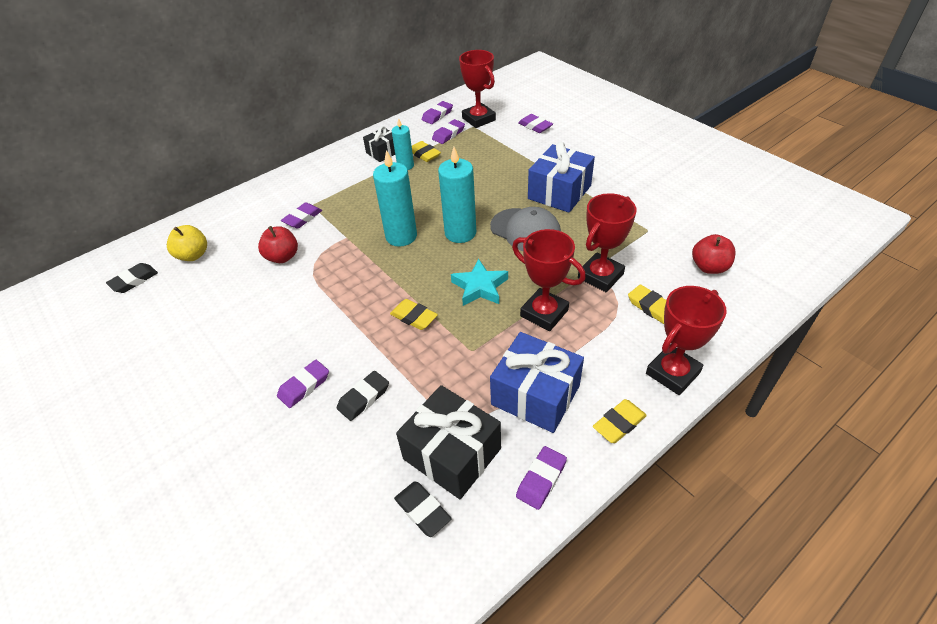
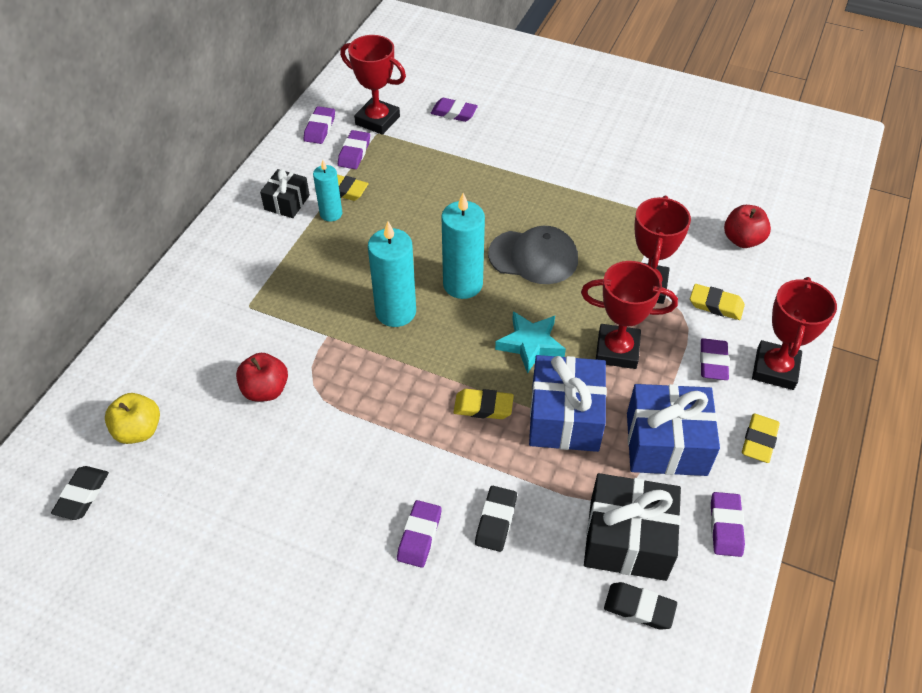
camera: 30 degrees left, 5 degrees up
(302, 218) = (250, 329): purple eraser -> purple eraser (713, 362)
(559, 192) = (539, 196): blue gift -> blue gift (564, 417)

